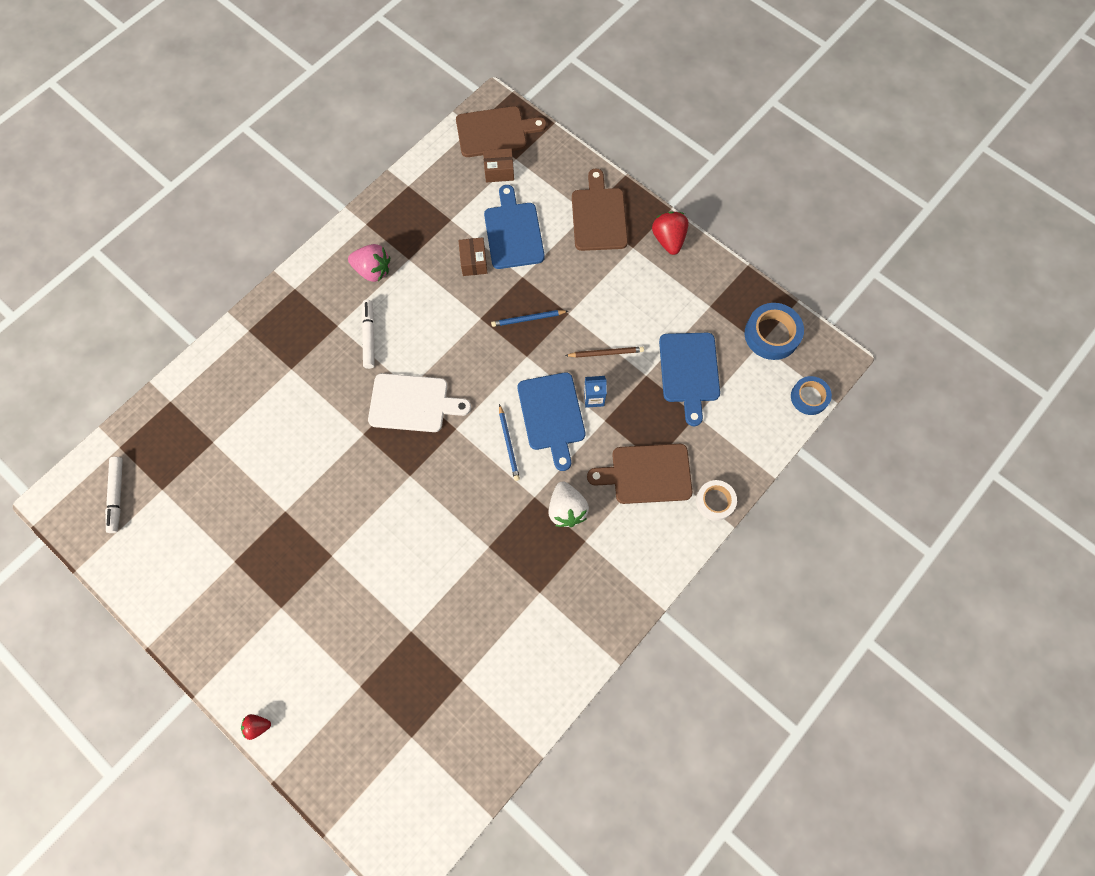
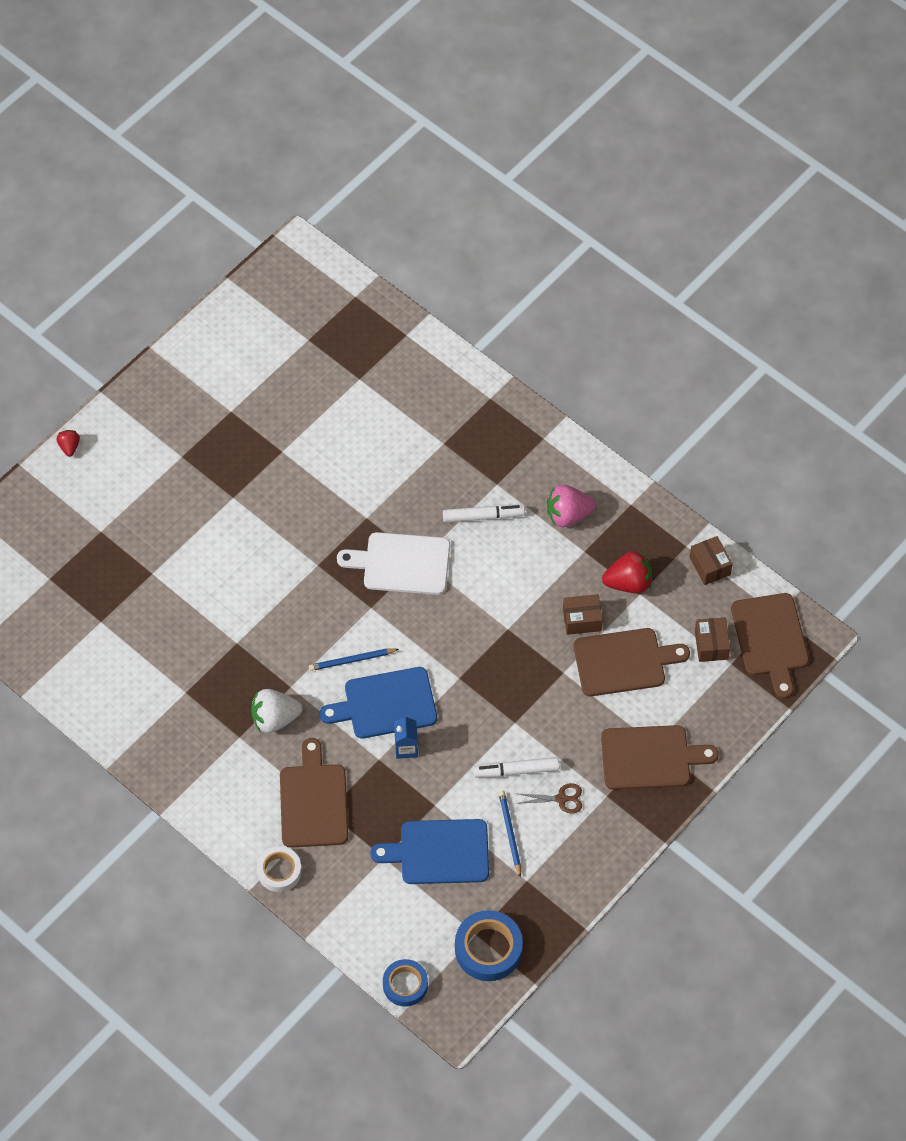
camera: 90 degrees right, 10 degrees down
(117, 496) = (302, 302): white marker -> white marker (516, 771)
(373, 270) = (568, 515): pink strawberry -> pink strawberry turned 60 degrees clockwise
(413, 403) = (401, 564): white cutting board -> white cutting board turned 90 degrees clockwise
(427, 170) = (710, 566): none -> brown box
(513, 232) = (624, 662): blue cutting board -> brown cutting board
(528, 319) = (506, 679): blue pencil -> blue pencil (510, 833)
(606, 353) = (463, 762): brown pencil -> none
(637, 280) = (561, 799): none -> brown scissors
(668, 239) = (619, 837): red strawberry -> red strawberry (628, 583)

